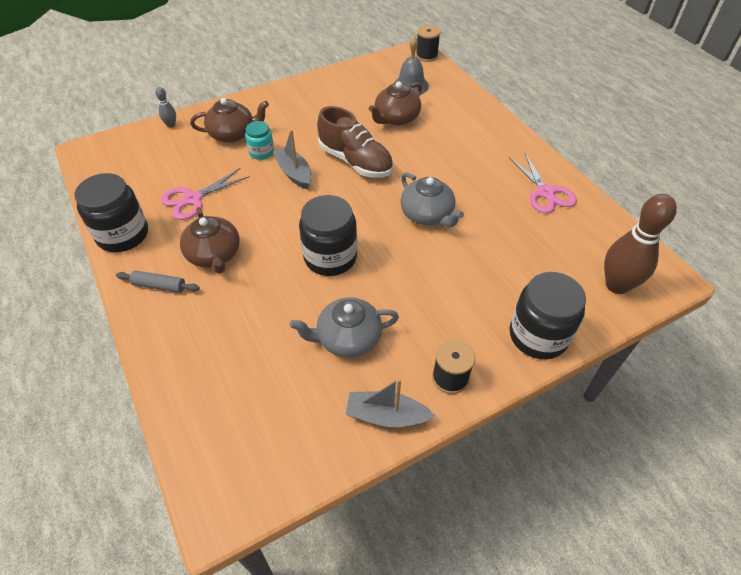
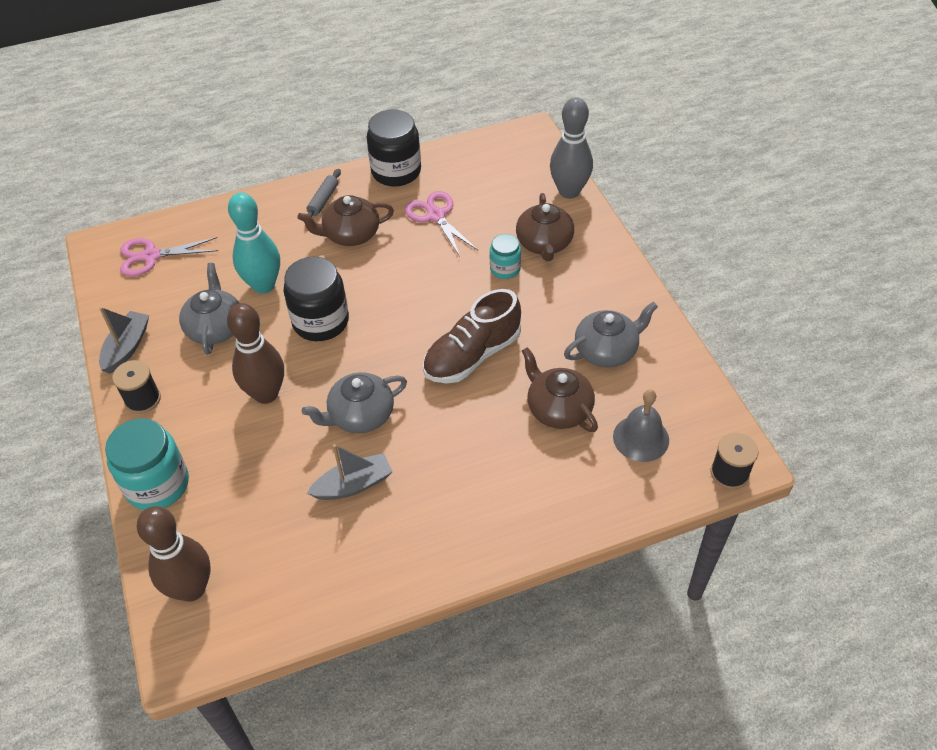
camera: 100 degrees right, 0 degrees up
(171, 125) = (569, 191): grey bowling pin -> grey bowling pin, size x2.20
(286, 311) = (263, 285): none -> turquoise bowling pin
(294, 173) = (461, 297): grey boat -> grey boat (353, 485)
(341, 100) = (606, 350): none -> grey teapot
(420, 279) = (266, 394): none -> brown bowling pin
(538, 335) = (157, 485): black jar -> turquoise jar
(545, 193) = (367, 557): pink scissors -> pink scissors (151, 256)

